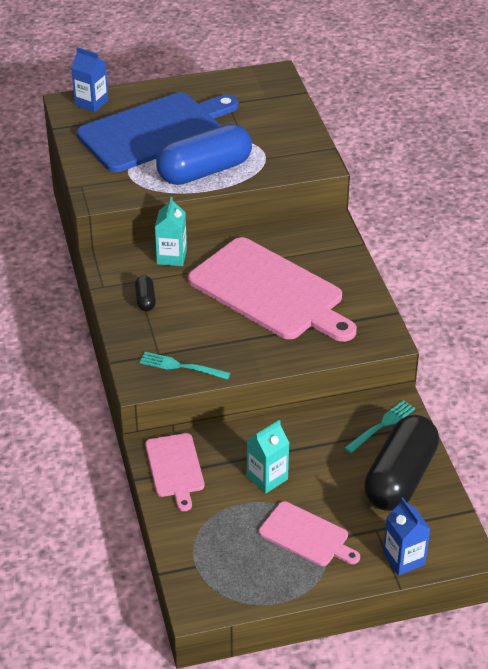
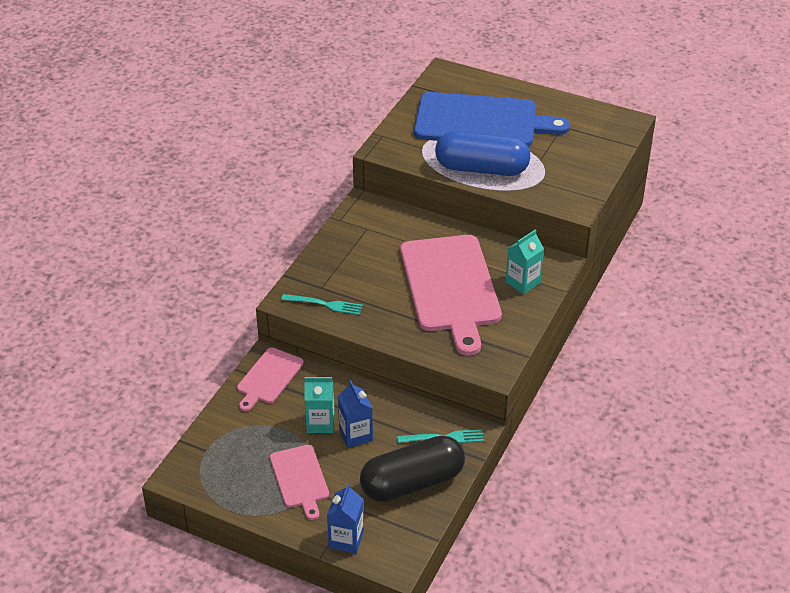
camera: 40 degrees right, 0 degrees up
(91, 103) = (461, 79): blue carton -> blue carton (356, 435)
(145, 300) = (357, 245): black capsule -> none
(171, 257) = (411, 224): turquoise carton -> turquoise carton (523, 282)
(180, 366) = (325, 304): turquoise fork -> turquoise fork turned 135 degrees clockwise

